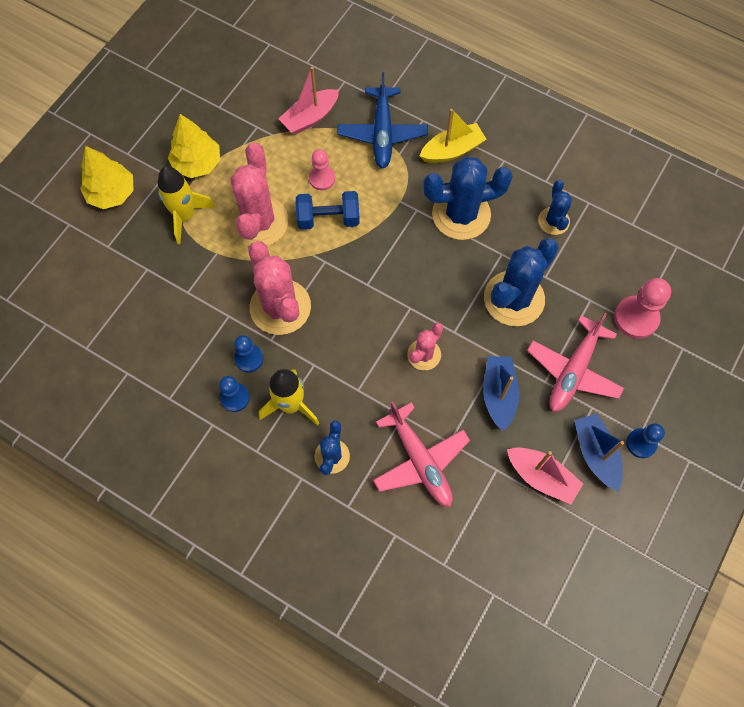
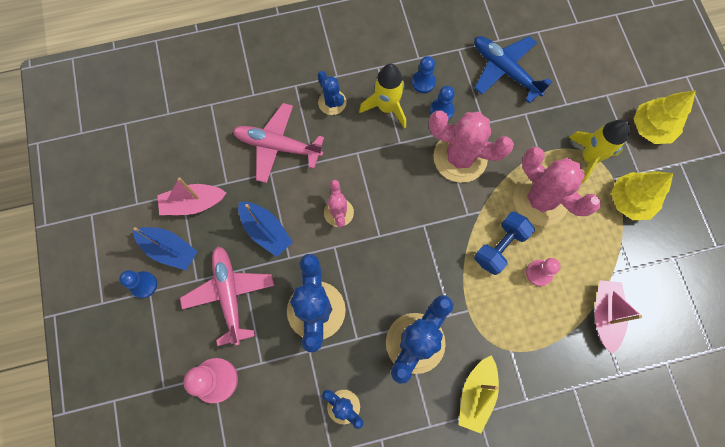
camera: 135 degrees right, 5 degrees up
(382, 134) = (541, 355): blue plane -> blue plane (504, 70)

